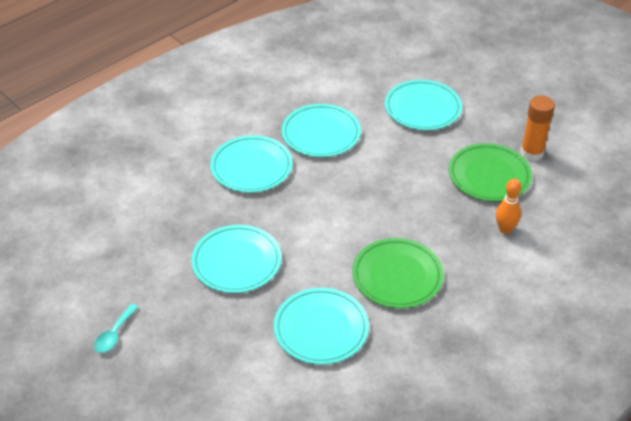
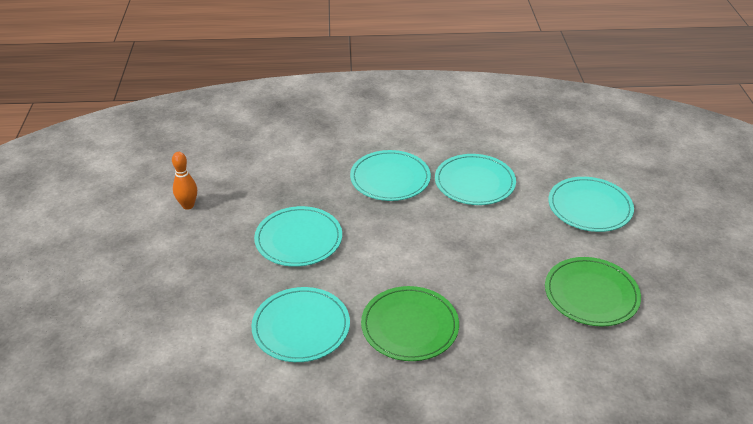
camera: 40 degrees right, 5 degrees down
(114, 334) = (160, 238): turquoise spoon -> none
(505, 229) = (554, 348): orange bowling pin -> orange bowling pin (188, 205)
(532, 153) = (658, 299): orange glue stick -> none

